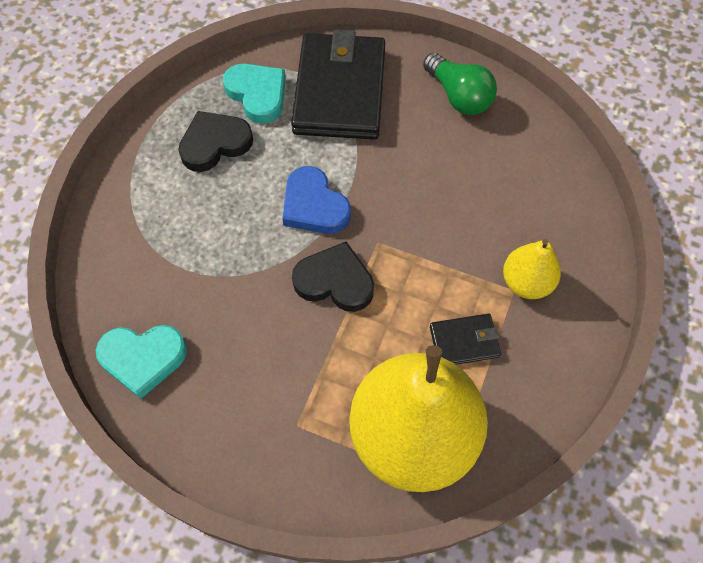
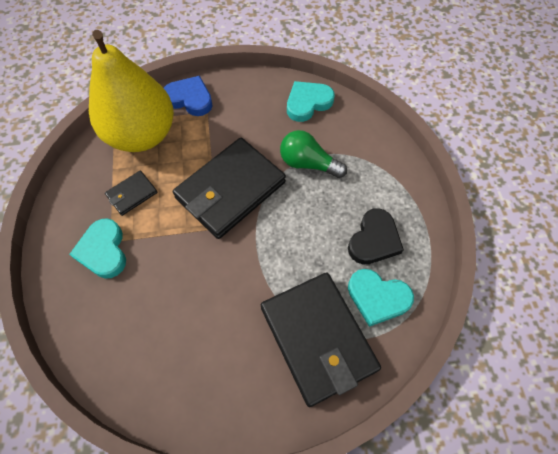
camera: 150 degrees right, 0 degrees up
(314, 206) = (274, 231): blue heart -> blue heart (189, 99)
(335, 281) = (230, 190): black heart -> black wallet
(458, 96) = (216, 391): green light bulb -> green light bulb (308, 163)
(526, 282) = (103, 251): yellow pear -> turquoise heart

